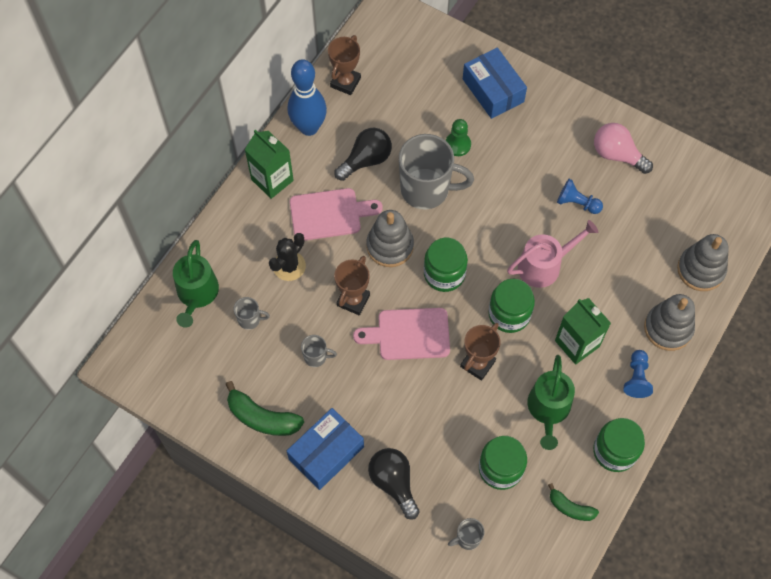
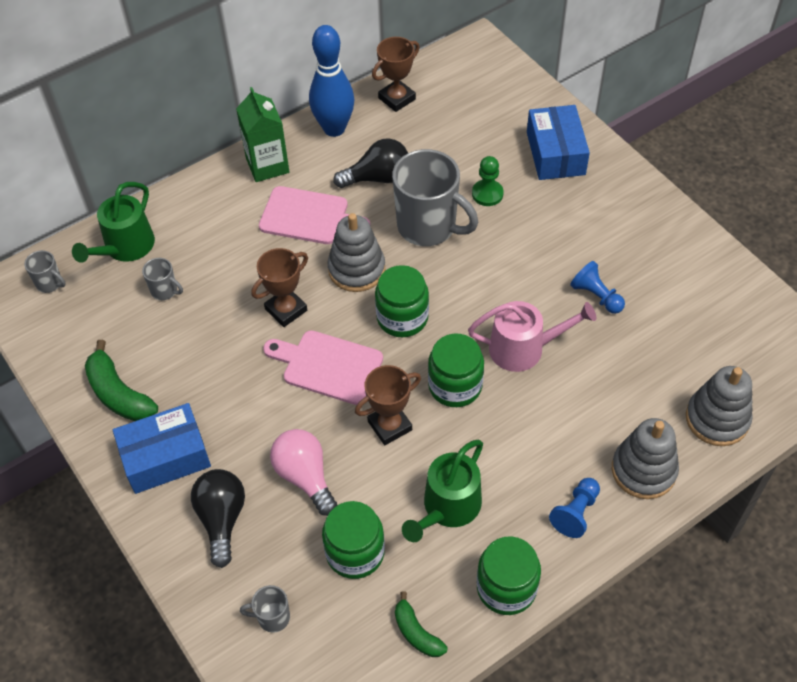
camera: 25 degrees right, 10 degrees down
(289, 266) = (237, 253): black cactus -> none
(316, 357) = (212, 353): grey mug -> grey mug (50, 283)
(577, 343) = (520, 446): green carton -> none
(617, 155) = (670, 261): pink light bulb -> pink light bulb (305, 476)

